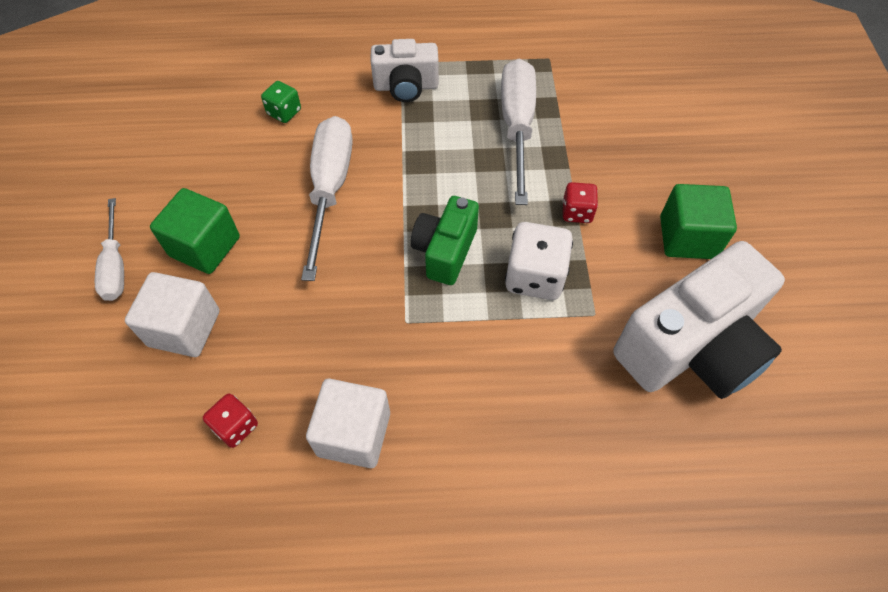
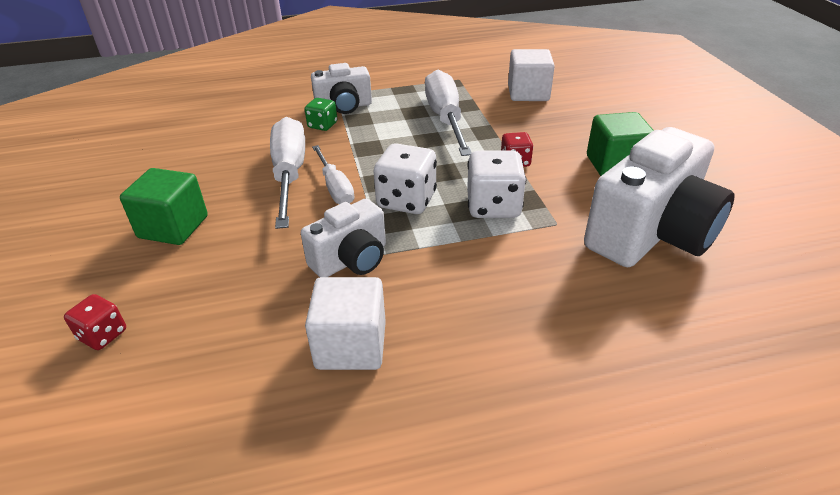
camera: 10 degrees left, 20 degrees down
(116, 265) = (81, 252): white screwdriver -> white screwdriver (335, 187)
(184, 328) = (157, 289): white cube -> white cube (528, 93)
(236, 426) = (222, 359): red dice -> red dice (103, 335)
(284, 112) = (238, 133): green dice -> green dice (322, 125)
(373, 325) = (351, 260): none -> white camera
(445, 251) = (406, 200): green camera -> white dice

